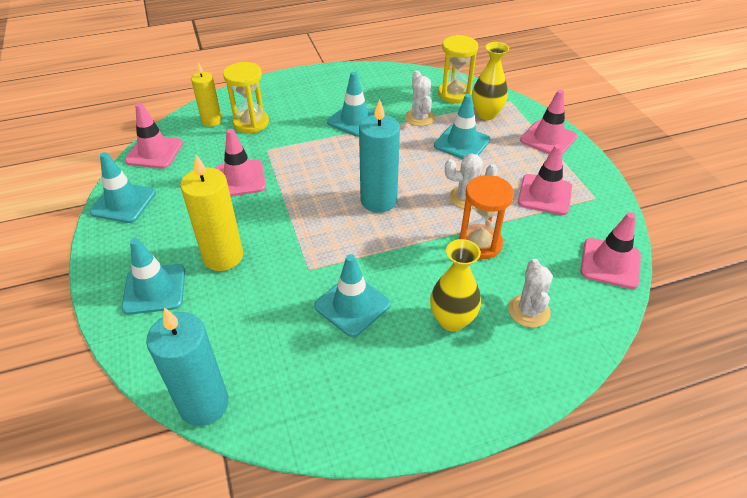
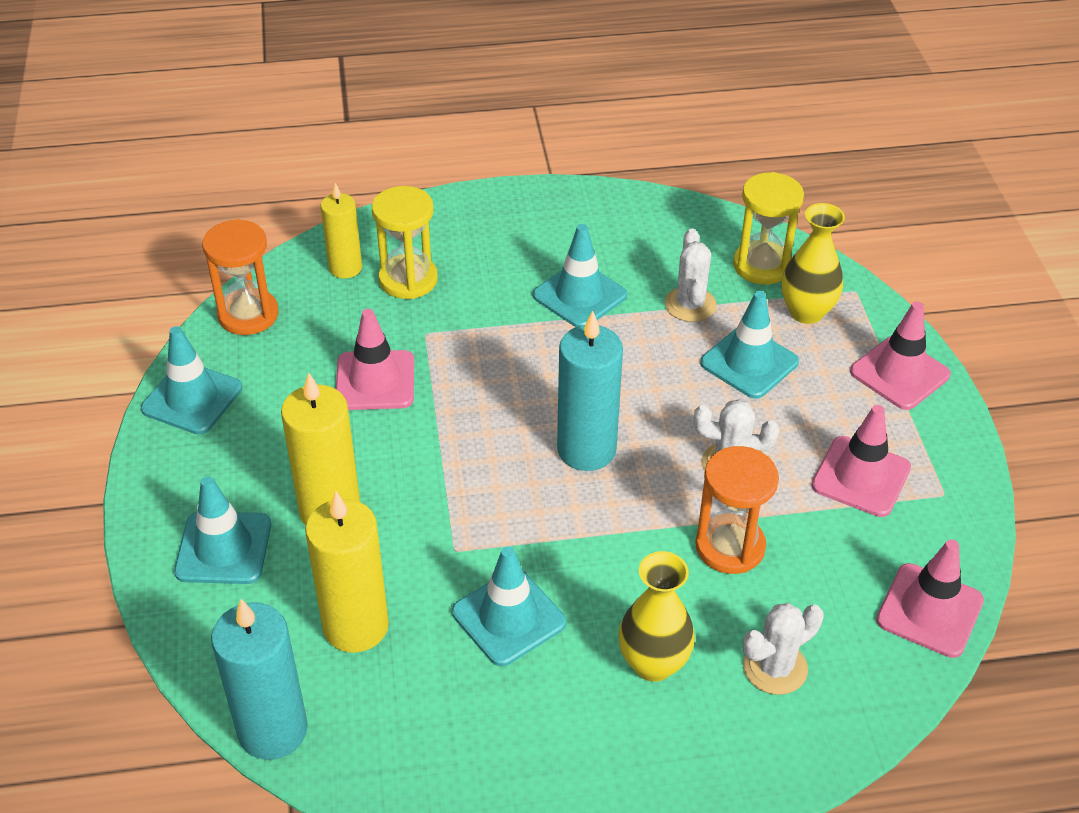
camera: 10 degrees right, 0 degrees up
(154, 152) = (248, 315): pink traffic cone -> orange hourglass
(251, 325) = (356, 626): none -> yellow candle
(529, 311) = (775, 668): white cactus -> white cactus turned 45 degrees clockwise

